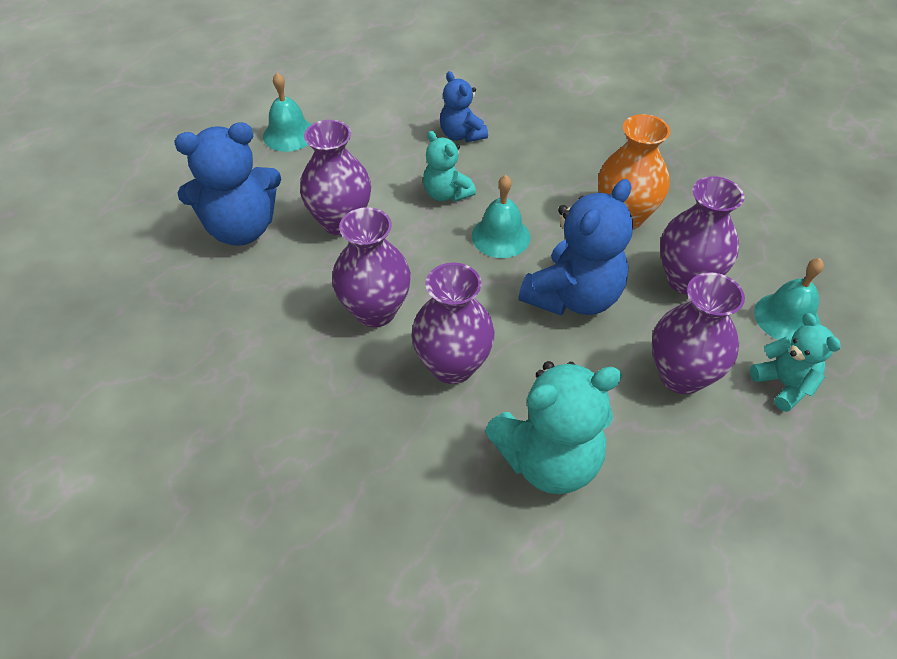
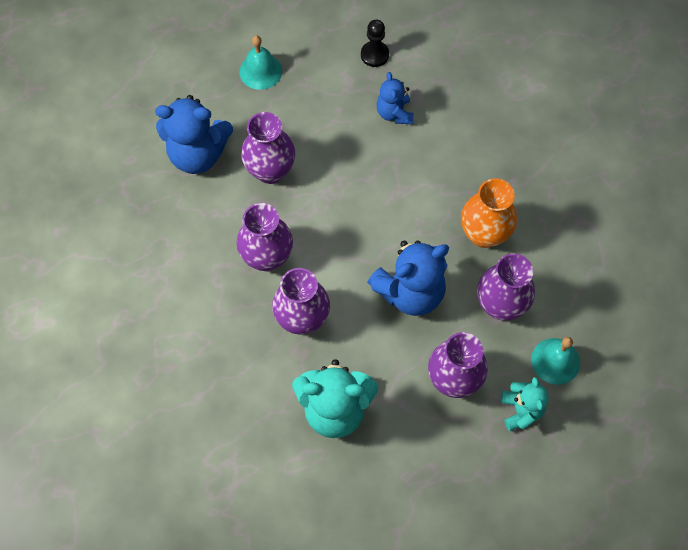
camera: 20 degrees right, 15 degrees up
(413, 92) = (374, 55): none -> black pawn
(446, 194) = (358, 169): turquoise teddy bear -> none
(501, 236) = (382, 222): turquoise bell -> none

